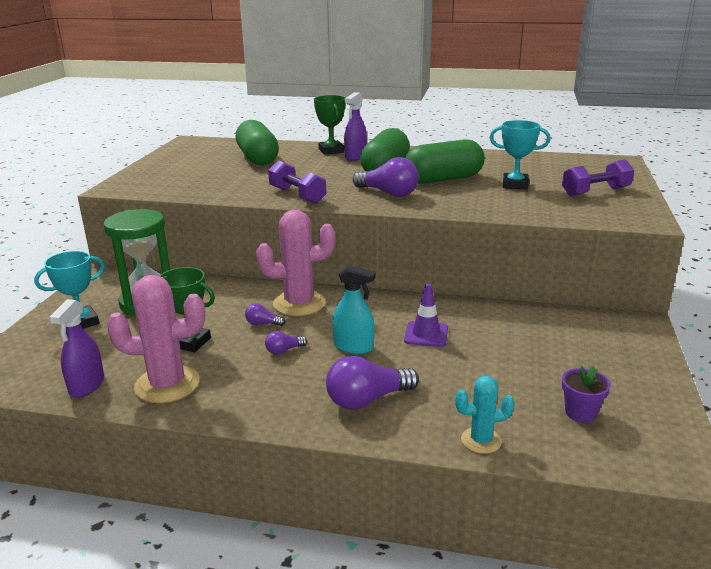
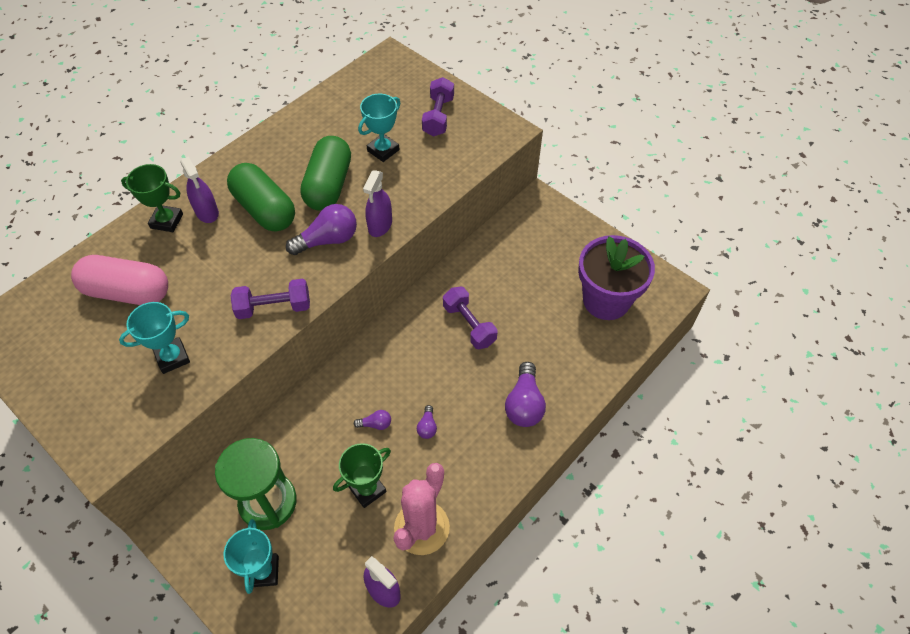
camera: 60 degrees left, 30 degrees up
(216, 182) = (172, 357): none -> turquoise trophy
(258, 158) = (127, 292): green capsule -> pink capsule
(263, 324) = (375, 424): purple light bulb -> purple light bulb turned 135 degrees counterclockwise
(299, 303) = (361, 383): pink cactus -> none
(353, 347) = (454, 378): turquoise spray bottle -> none
(426, 334) = (469, 325): purple traffic cone -> purple dumbbell
(434, 205) = (380, 225): none -> purple spray bottle
(481, 440) = (601, 366): turquoise cactus -> none
(580, 413) = (606, 300): purple flower pot -> purple flower pot, size x2.30

